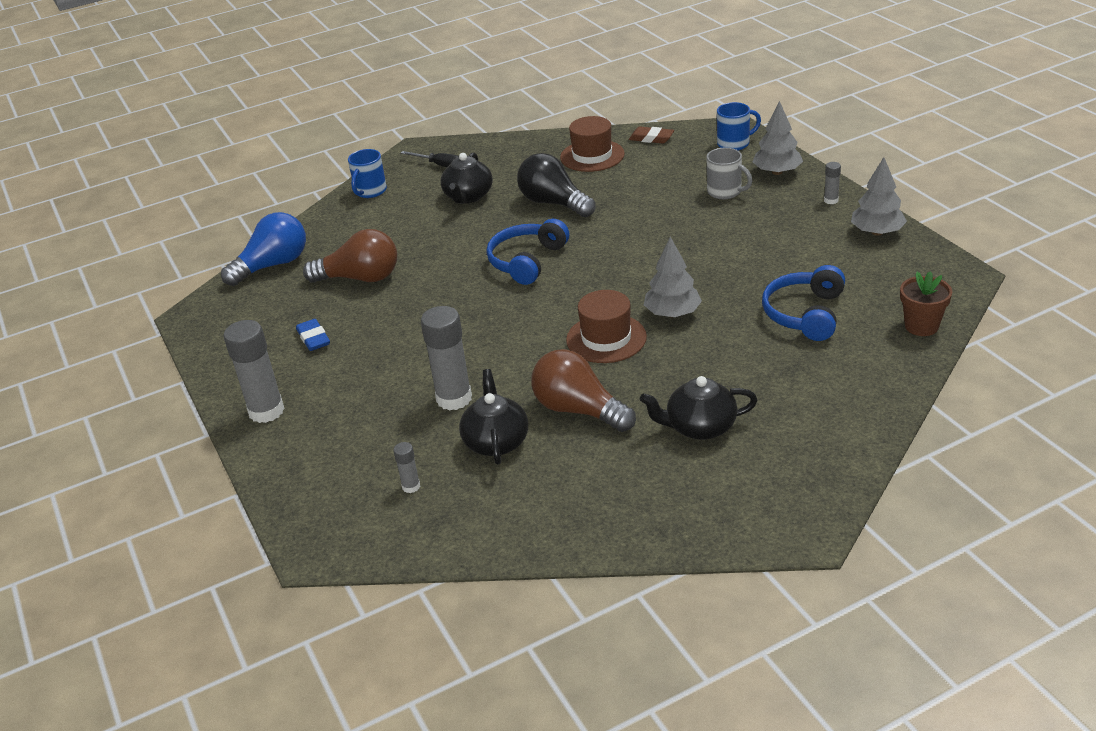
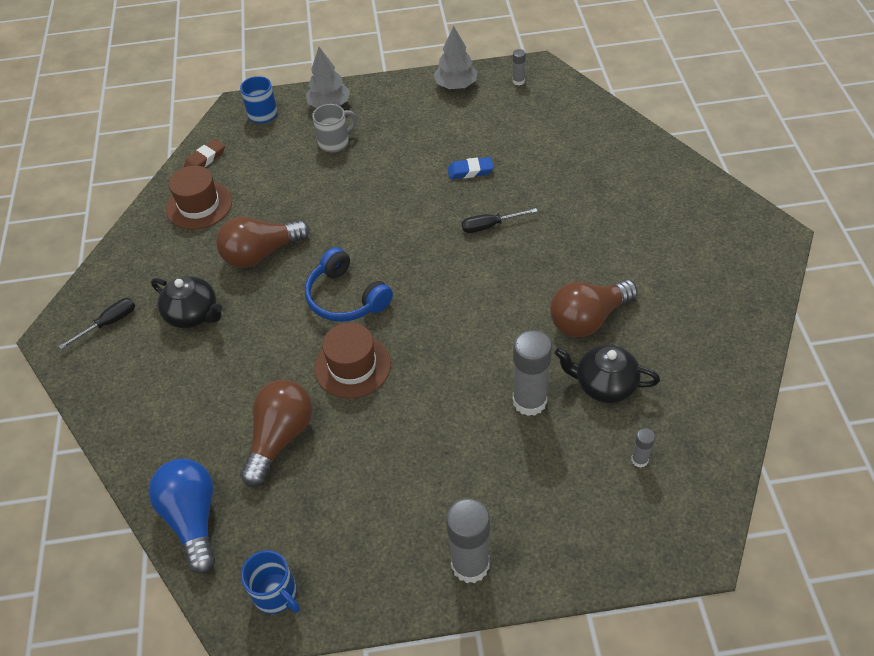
camera: 70 degrees left, 15 degrees up
(313, 338) = (365, 500): blue eraser -> blue eraser (470, 171)
(370, 191) = (109, 396): blue mug -> blue mug (276, 594)
(554, 203) = (261, 254): black light bulb -> brown light bulb
(606, 338) = (500, 276): brown hat -> brown hat (352, 366)
(672, 313) = (490, 226): grey tree -> black screwdriver
(699, 427) = (643, 254): black teapot -> none
(805, 314) = (536, 155): blue headphones -> none
(831, 200) = (395, 92): grey glue stick -> grey glue stick (518, 81)
(921, 326) = (584, 106): brown flower pot -> none

